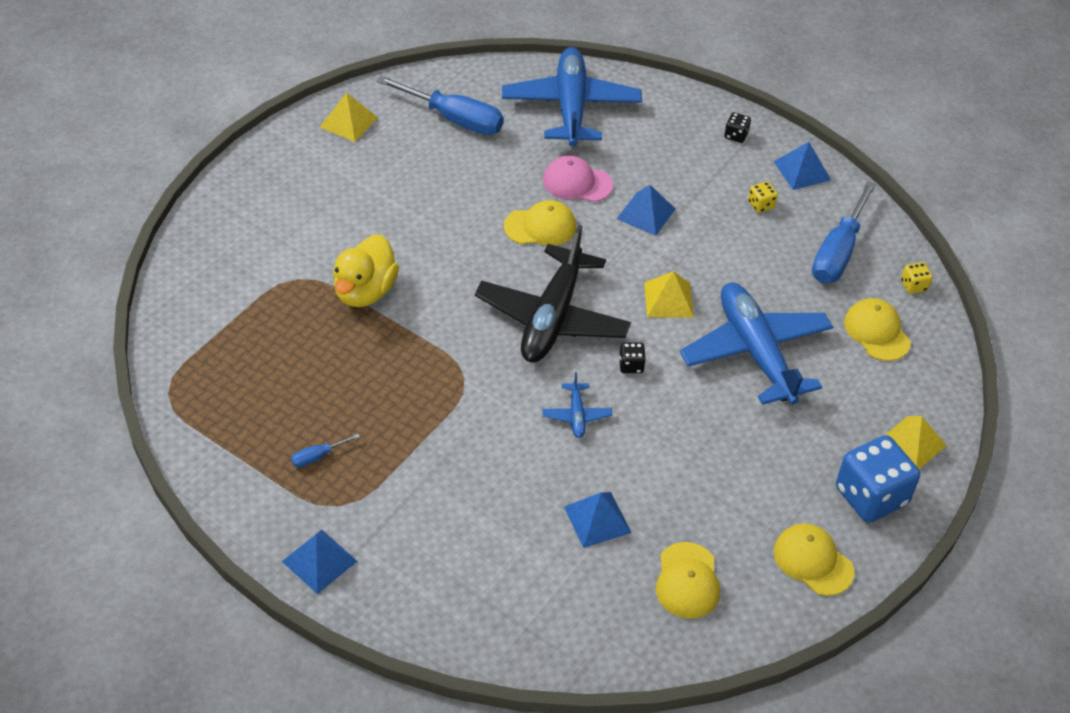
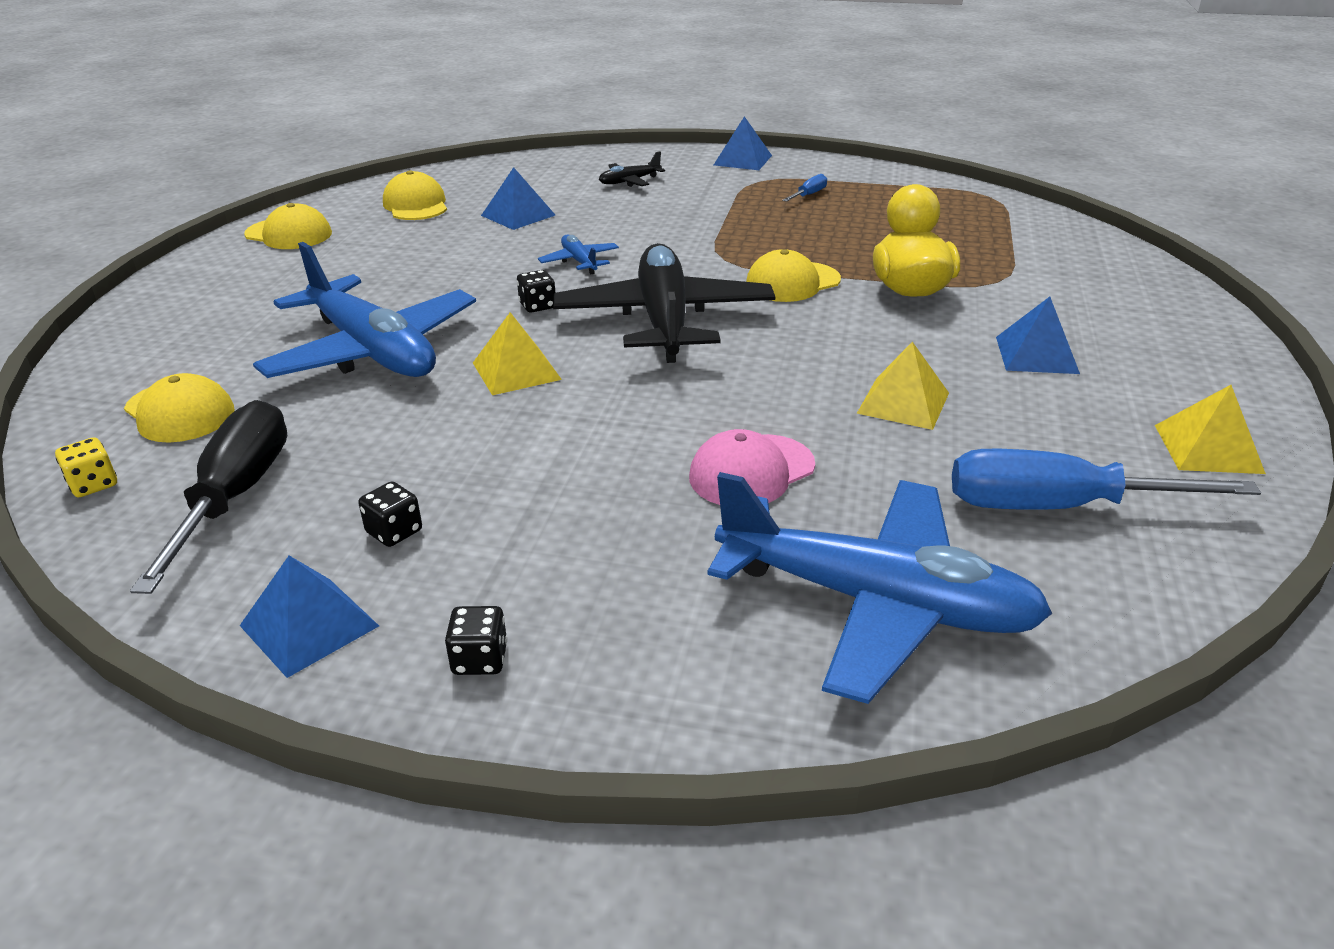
camera: 160 degrees right, 15 degrees down
(462, 553) = (629, 181): none -> black plane
(540, 226) = (759, 400): yellow cap -> yellow cap (792, 282)
(571, 107) = (875, 603): blue plane -> blue plane turned 45 degrees counterclockwise
(577, 182) = (751, 471): pink cap -> pink cap turned 150 degrees clockwise
(646, 213) = (604, 460): blue pyramid -> blue pyramid (1036, 354)
(761, 205) = (394, 532): yellow dice -> black dice
(838, 252) = (234, 497): blue screwdriver -> black screwdriver
(871, 496) = (217, 279): blue dice -> none
(911, 443) = (153, 323): yellow pyramid -> yellow pyramid (903, 403)

